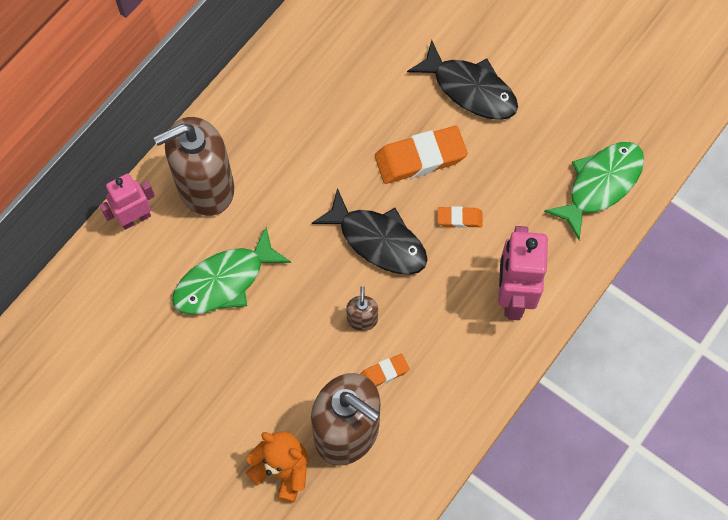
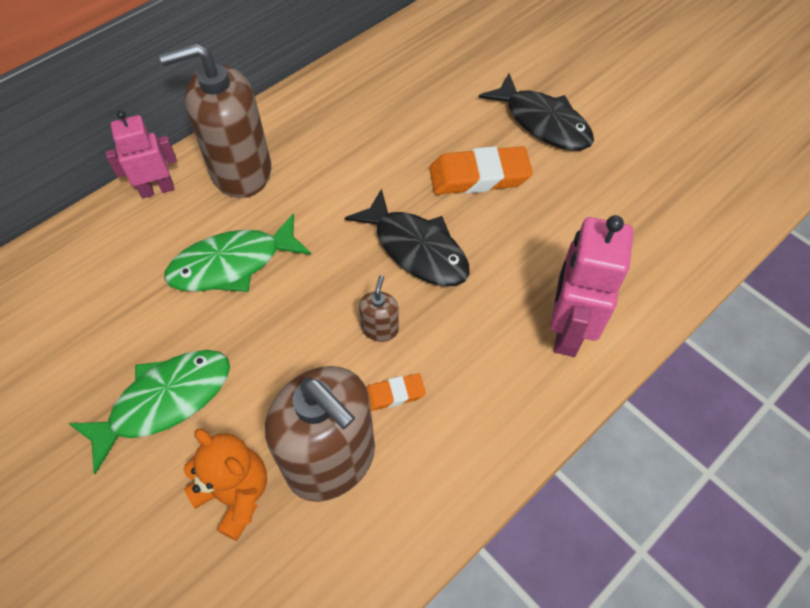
camera: 10 degrees right, 10 degrees down
(459, 218) = (513, 240): orange eraser -> none
(600, 185) = (681, 229): green fish -> green fish (165, 402)

